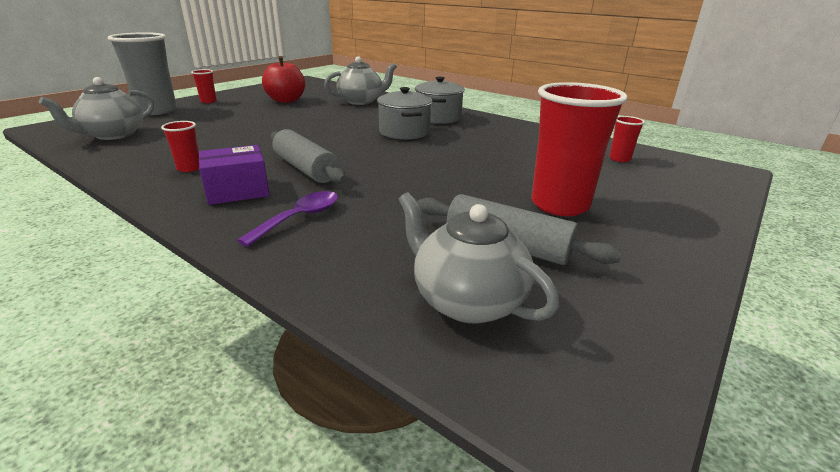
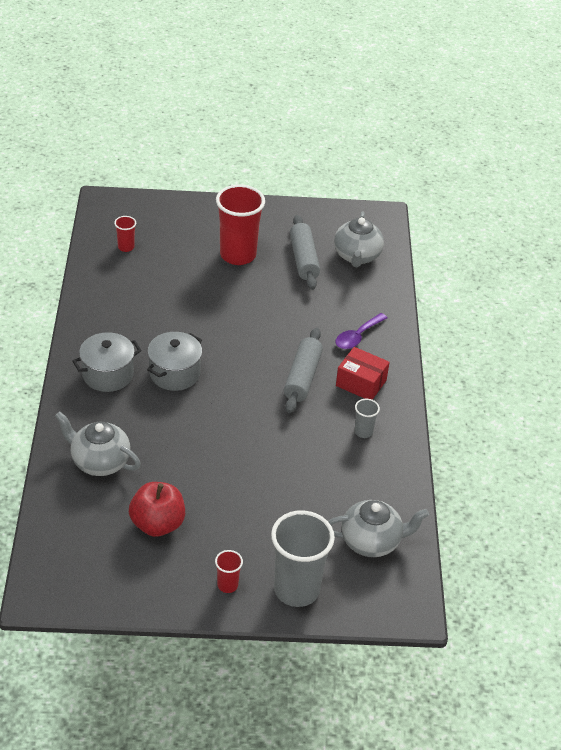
camera: 130 degrees left, 15 degrees up
(189, 168) = (363, 432): red cup -> grey cup
(237, 191) = (361, 383): purple box -> red box
(300, 218) = (357, 336): purple spoon -> purple spoon turned 45 degrees counterclockwise

